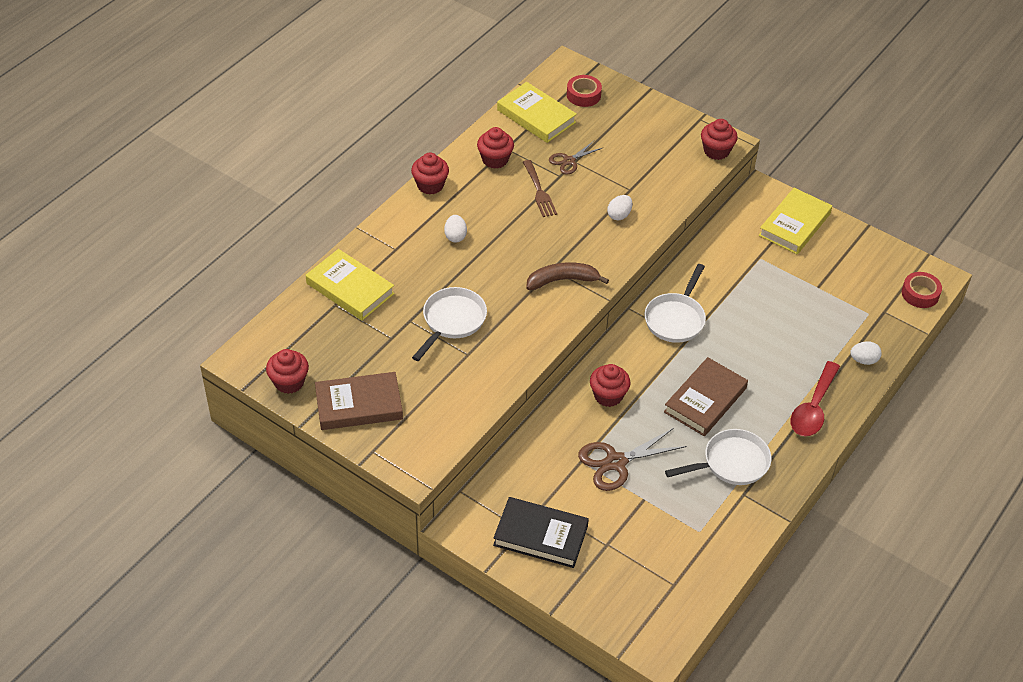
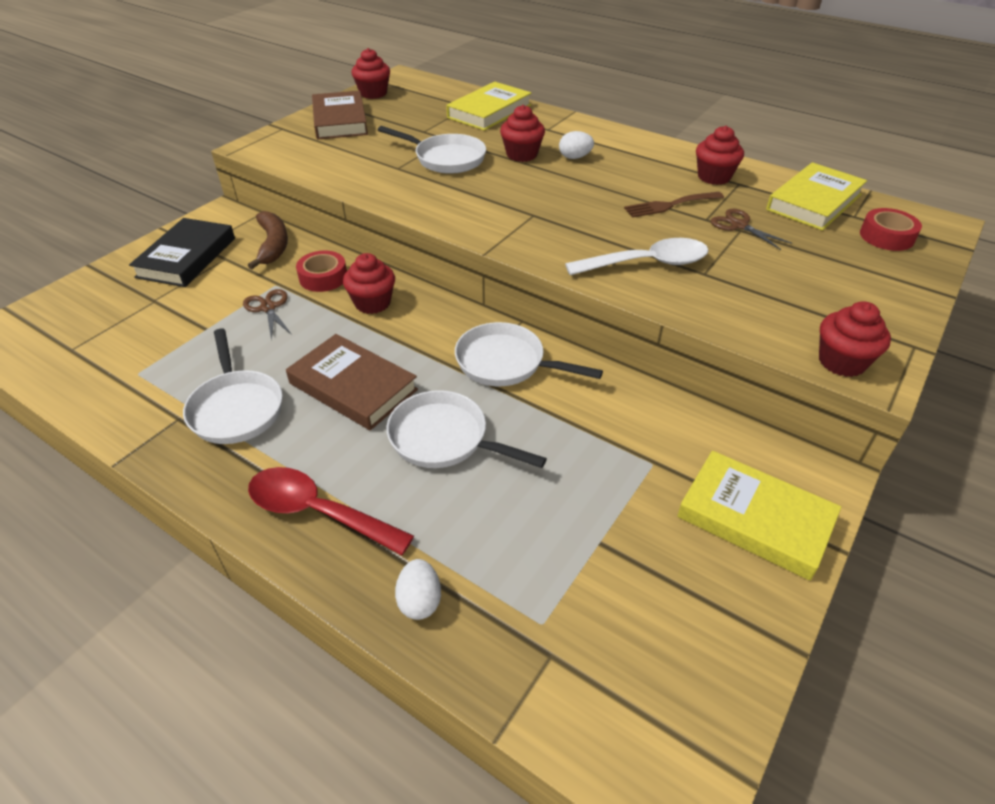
camera: 90 degrees right, 5 degrees down
(430, 185) = (652, 142): red cupcake -> red cupcake (521, 154)
(562, 280) = (514, 221): brown banana -> brown banana (273, 245)
(616, 462) = (268, 308): brown scissors -> brown scissors, size x0.61
(619, 215) = (647, 263): white egg -> white spoon
(749, 351) = (444, 438): none -> white pan
(920, 294) = (614, 742): red tape -> red tape (323, 277)

